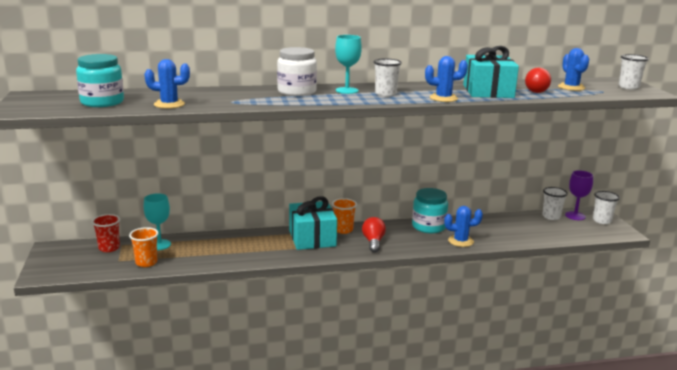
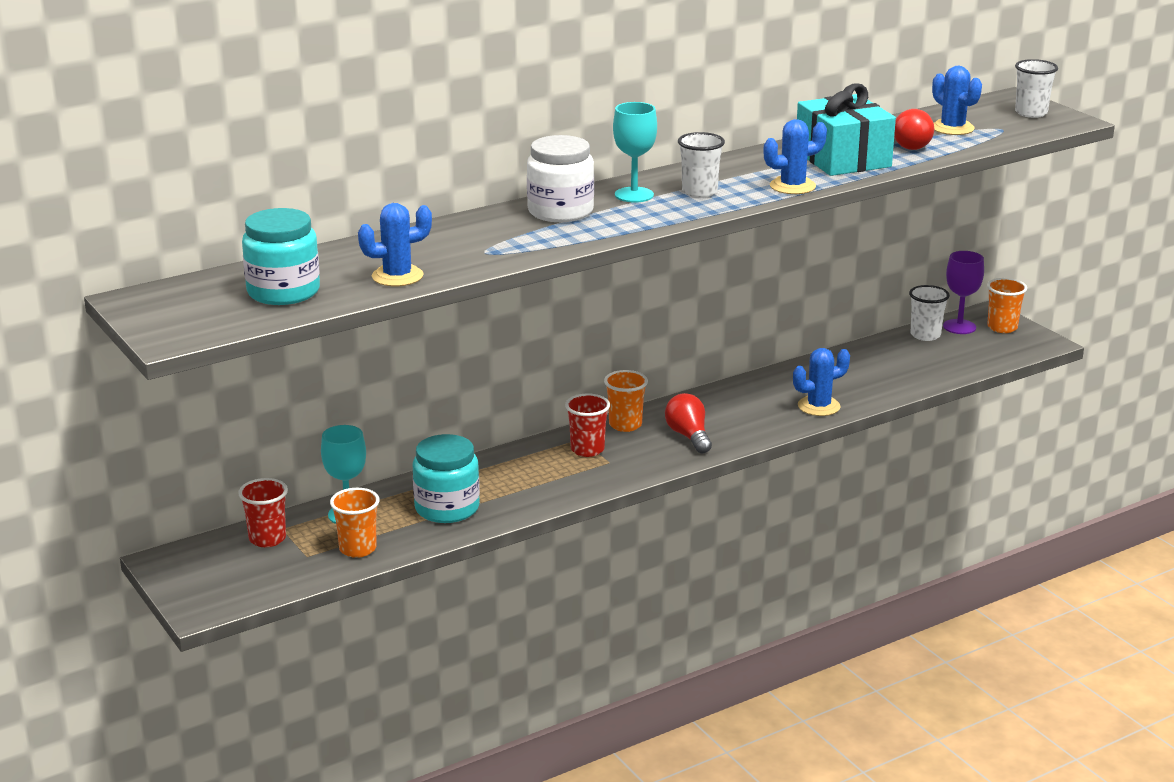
camera: 20 degrees left, 5 degrees up
(312, 238) = (587, 449): turquoise gift -> red cup
(428, 227) = (753, 391): turquoise jar -> turquoise jar (447, 508)
(602, 220) = (1002, 327): white cup -> orange cup

